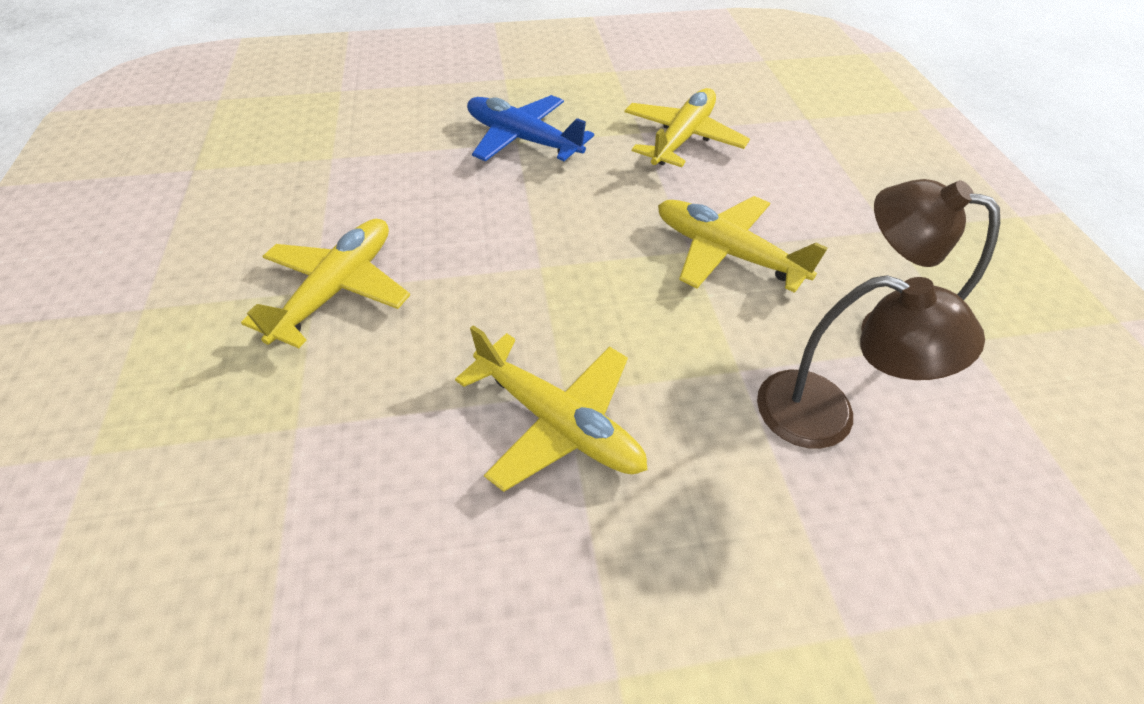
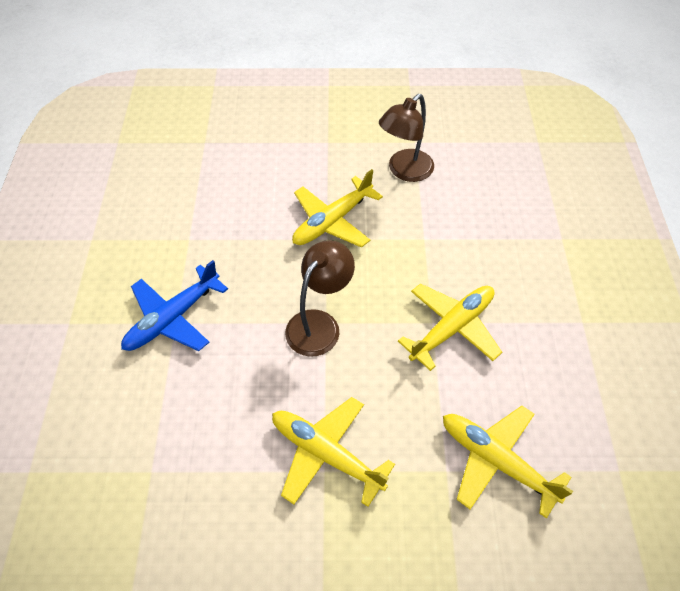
camera: 80 degrees left, 5 degrees up
(682, 139) = (206, 216): yellow plane -> yellow plane (496, 461)
(826, 416) = (456, 212): brown lamp -> brown lamp (319, 324)

